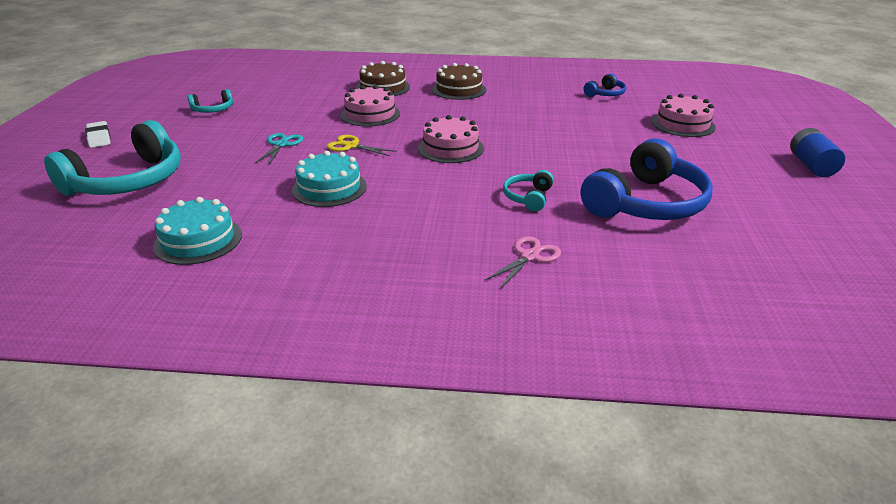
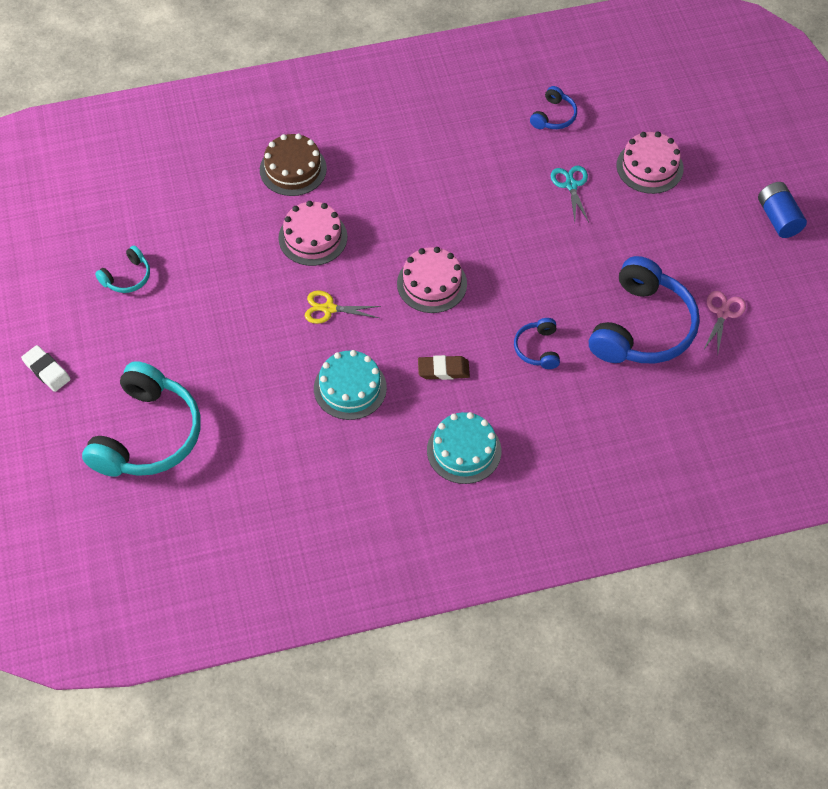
camera: 20 degrees left, 25 degrees up
(198, 240) = (283, 496): turquoise cake -> turquoise cake (464, 450)
(281, 145) = (254, 327): turquoise scissors -> turquoise scissors (571, 185)
(425, 193) = (443, 370): none -> brown eraser
(459, 89) = (385, 150): brown cake -> none
(528, 197) = (538, 349): turquoise headphones -> blue headphones
(529, 256) = (567, 433): pink scissors -> pink scissors (723, 313)

